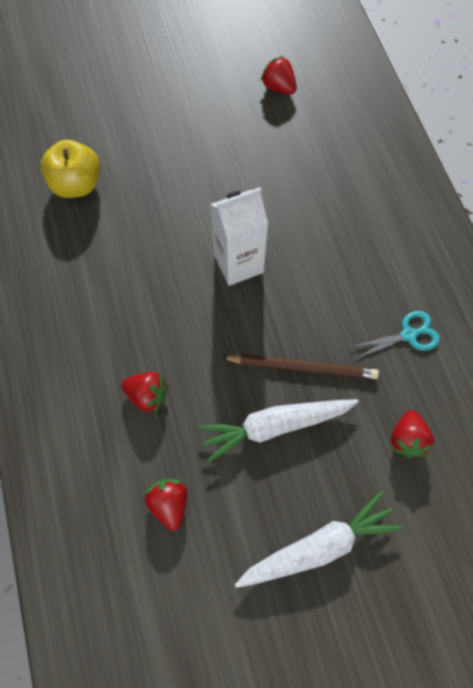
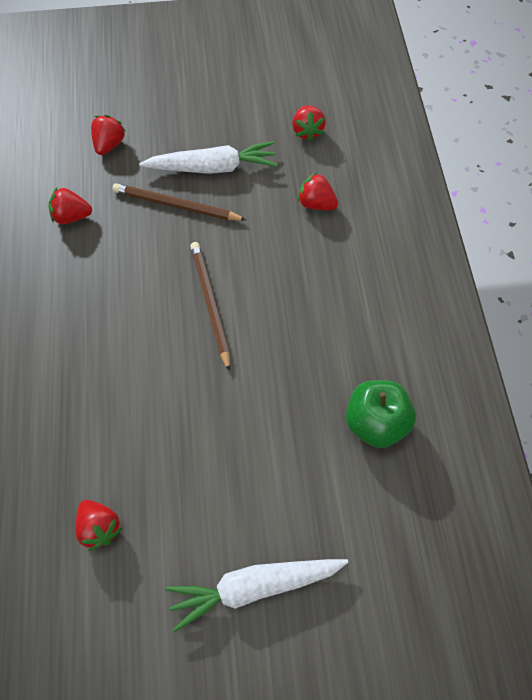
camera: 170 degrees left, 5 degrees down
(77, 185) = (376, 423): yellow apple -> green apple
(238, 263) = (210, 304): white carton -> brown pencil
(318, 546) = (201, 94): white carrot -> white carrot (254, 587)
(409, 335) = (71, 216): turquoise scissors -> red strawberry

